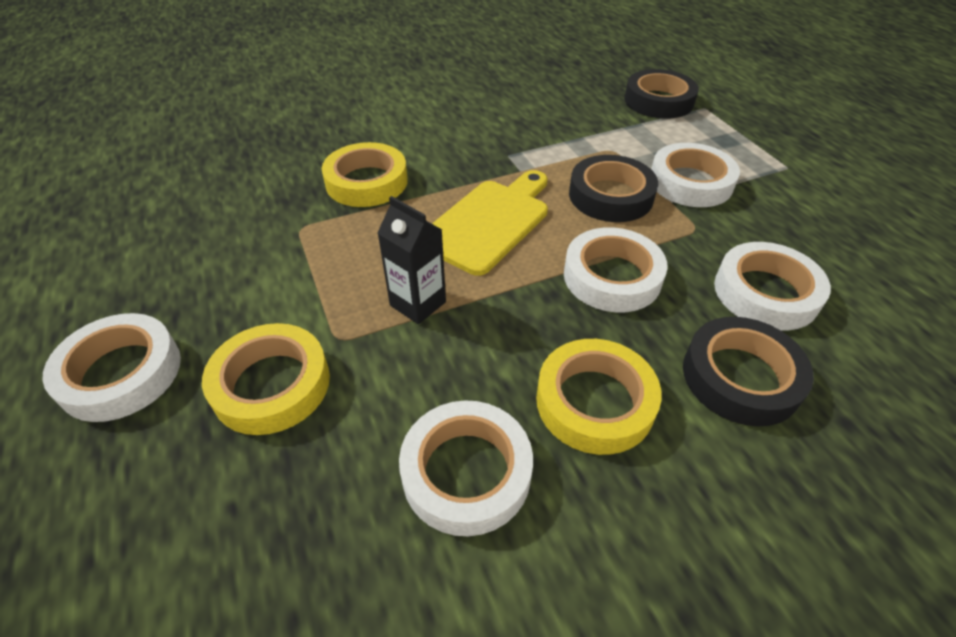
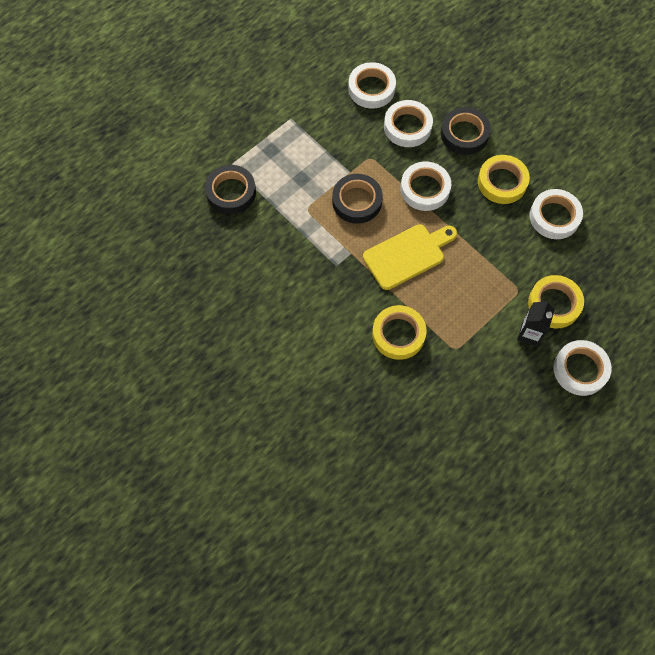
camera: 110 degrees left, 20 degrees up
(418, 303) = (482, 266): black carton -> black carton (529, 334)
(489, 222) = (407, 255): yellow cutting board -> yellow cutting board turned 135 degrees clockwise
(690, 182) = (326, 164): white tape -> white tape (371, 89)

